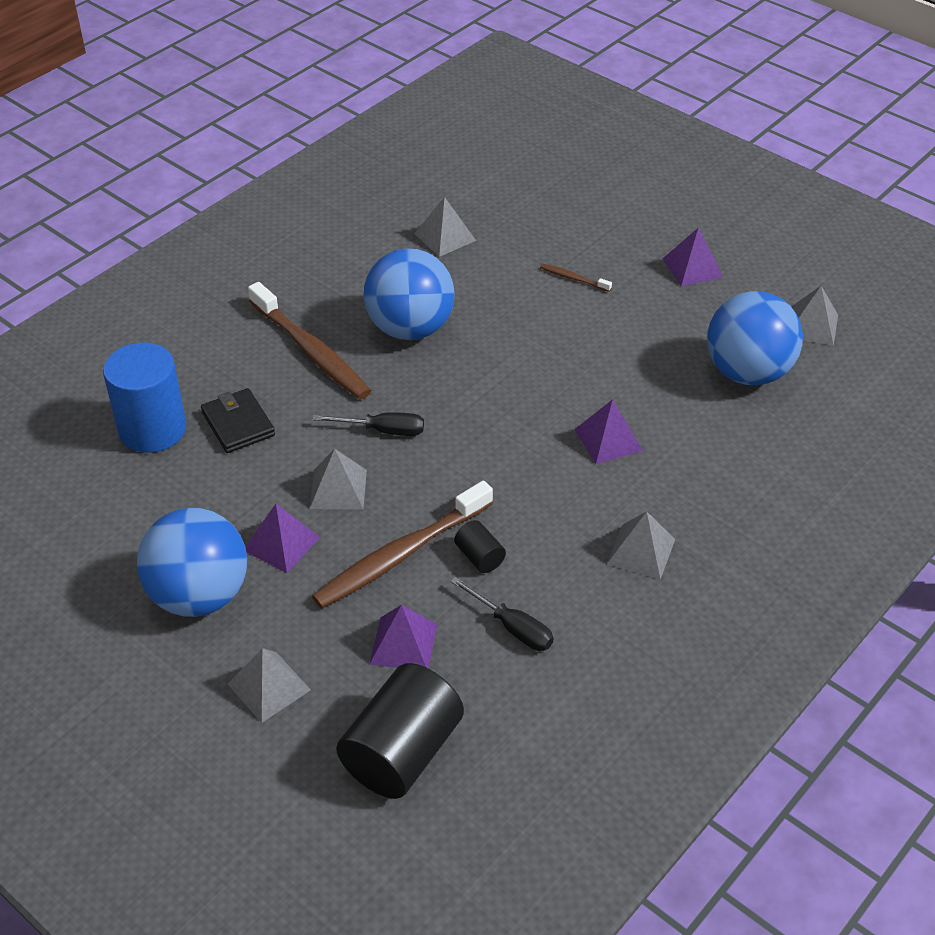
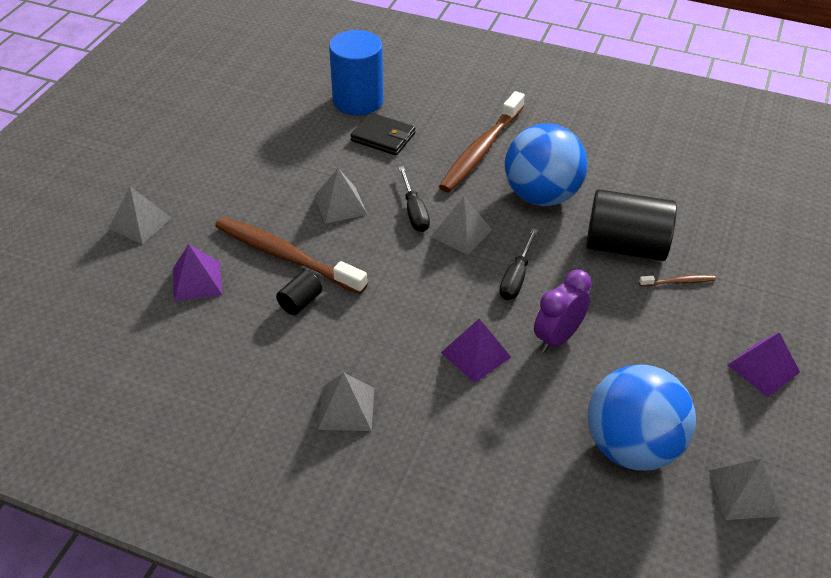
camera: 70 degrees right, 0 degrees up
(199, 595) = (212, 167): blue ball -> none
(238, 424) = (383, 137): black wallet -> black wallet turned 75 degrees clockwise
(281, 543) = (274, 191): purple pyramid -> none
(402, 752) = (95, 306): black cylinder -> black cylinder (625, 246)
(444, 237) = (671, 186): grey pyramid -> grey pyramid (461, 233)
(512, 627) = (232, 340): black screwdriver -> black screwdriver (516, 277)
(573, 278) = (678, 282): brown toothbrush -> brown toothbrush turned 75 degrees clockwise
(609, 378) = (557, 337): none -> purple clock

